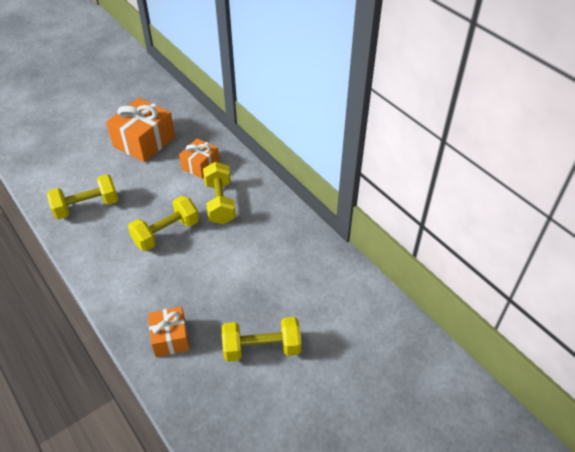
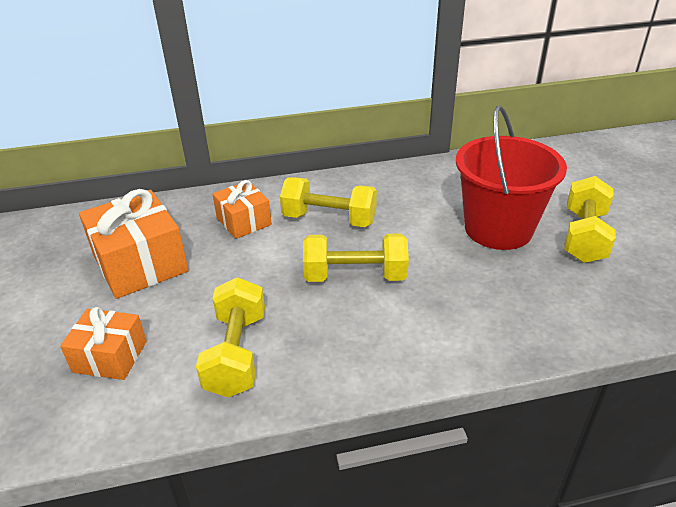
camera: 65 degrees left, 10 degrees down
(166, 233) = (355, 276): yellow dumbbell -> yellow dumbbell turned 75 degrees counterclockwise
(170, 338) = (550, 307): orange gift -> orange gift (110, 356)
(249, 294) = (498, 229): none -> red bucket

